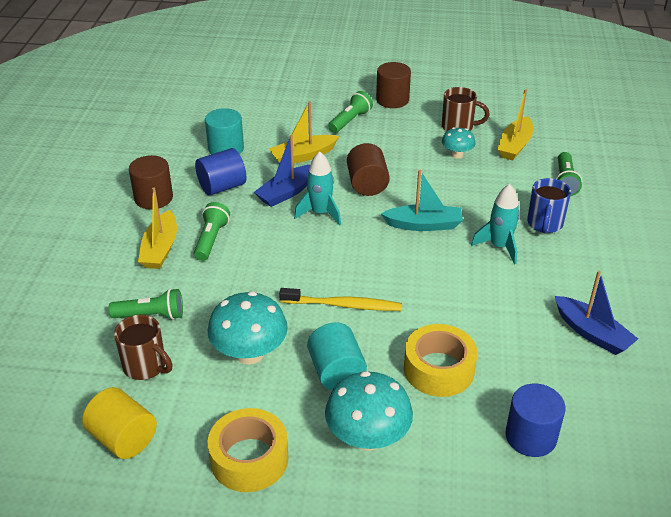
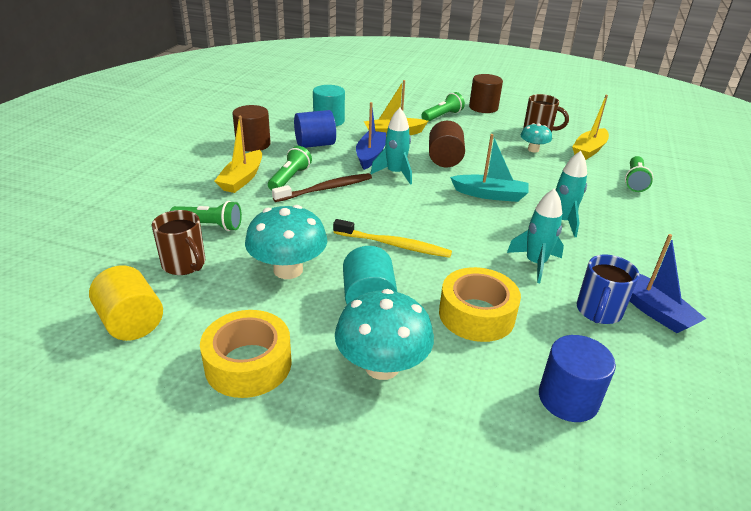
camera: 10 degrees right, 5 degrees down
(254, 246) = (326, 189): none -> brown toothbrush
(287, 192) = (370, 155): blue boat -> blue boat turned 135 degrees clockwise
(482, 302) = (535, 263): none -> turquoise rocket
(544, 224) = (610, 210): blue mug -> blue mug (598, 312)

